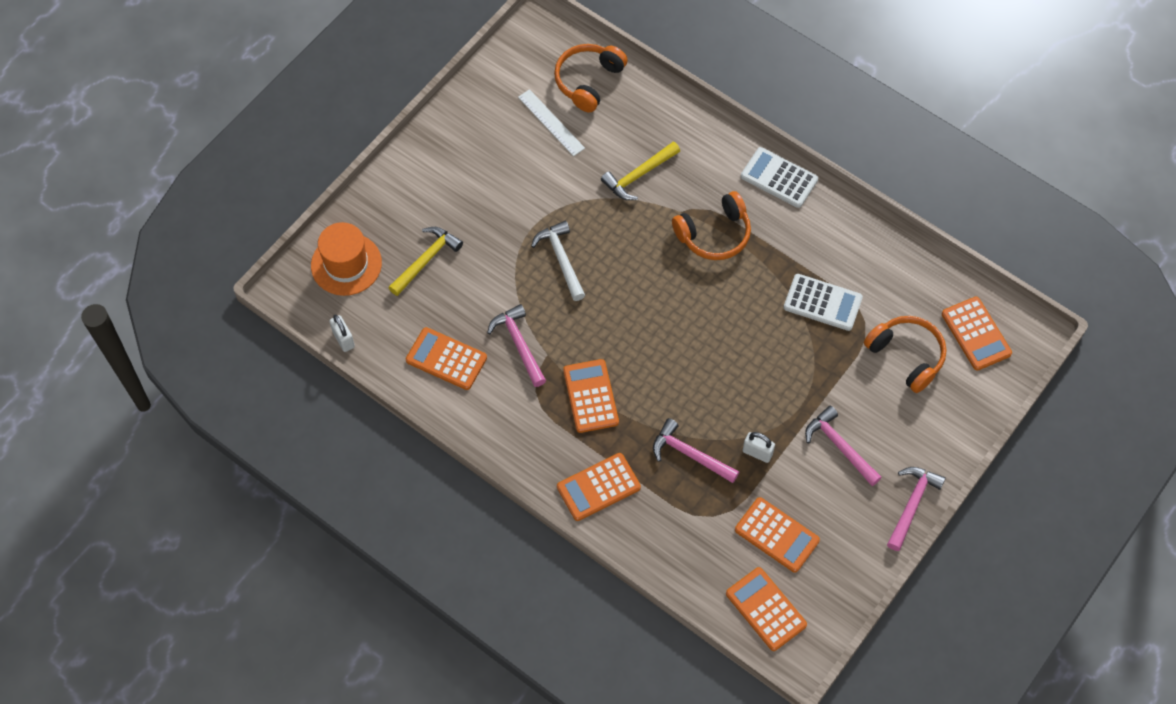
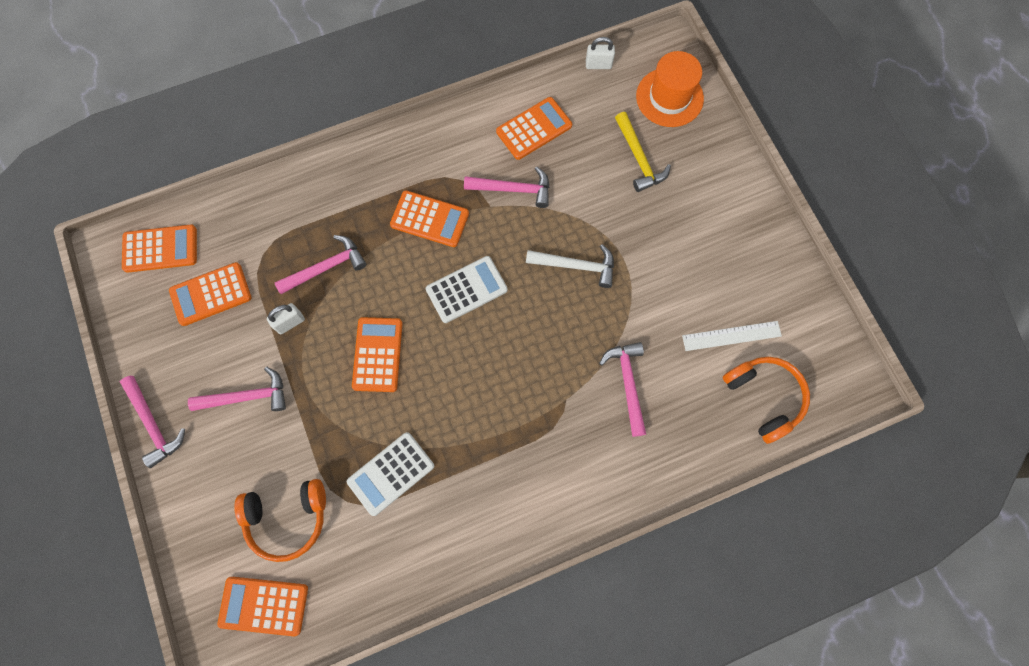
camera: 120 degrees right, 10 degrees up
(598, 487) = (347, 182): orange calculator -> orange calculator (377, 354)
(639, 175) = (627, 384): yellow hammer -> pink hammer
(714, 234) = (523, 416): orange headphones -> none
(779, 178) = (549, 519): white calculator -> white calculator (466, 289)

